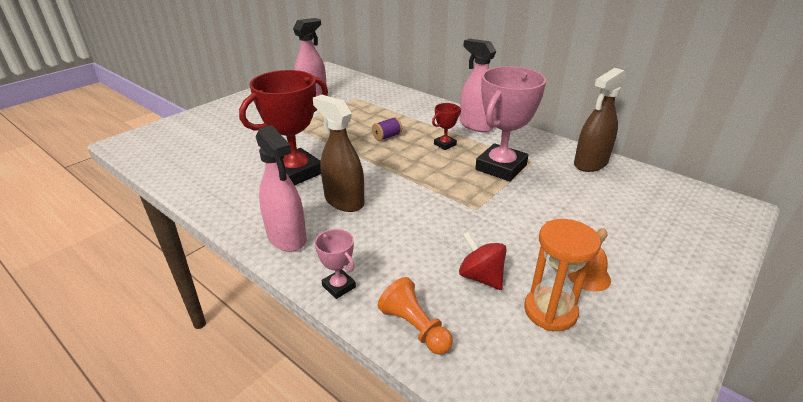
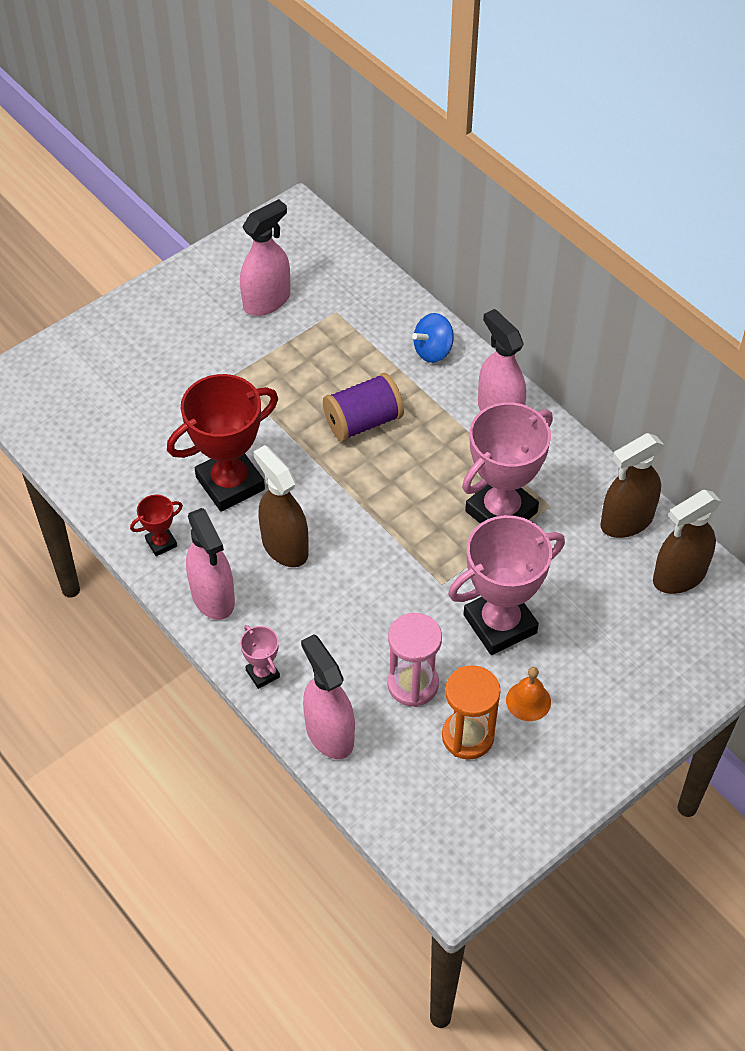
camera: 10 degrees right, 20 degrees up
(387, 136) = (363, 421): purple spool -> purple spool, size x1.86
(415, 327) = (329, 733): orange pawn -> pink spray bottle
(422, 106) = (433, 351): none -> blue spinning top
(445, 144) = (440, 451): red trophy -> red trophy (161, 543)
(480, 277) = (413, 684): red spinning top -> pink hourglass
(534, 227) = (500, 624): none -> pink trophy
(648, 186) = (679, 576): none -> brown spray bottle

